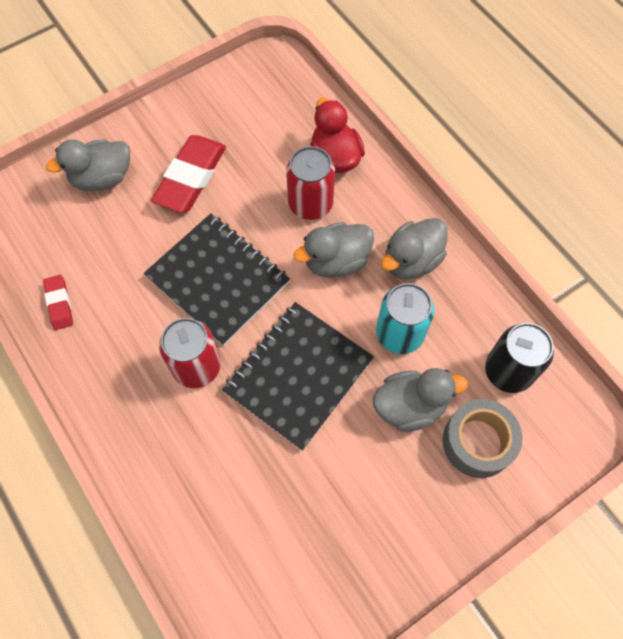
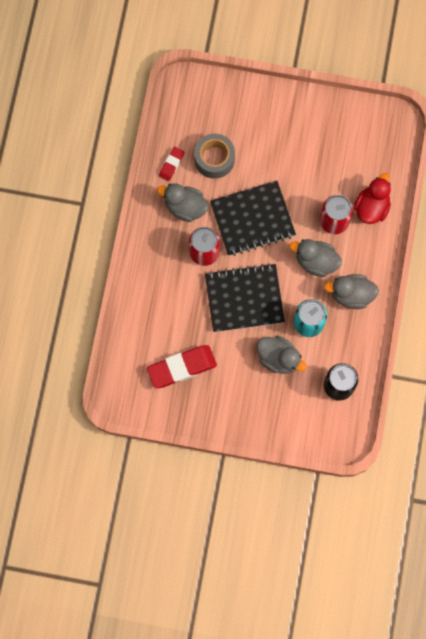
camera: 45 degrees right, 10 degrees up
(102, 178) = (248, 114): grey duck -> grey duck (185, 207)
(191, 178) = (290, 153): red eraser -> red eraser (182, 367)
(218, 280) = (252, 219): black notebook -> black notebook turned 75 degrees clockwise
(477, 442) = (291, 401): grey tape -> grey tape (214, 159)

